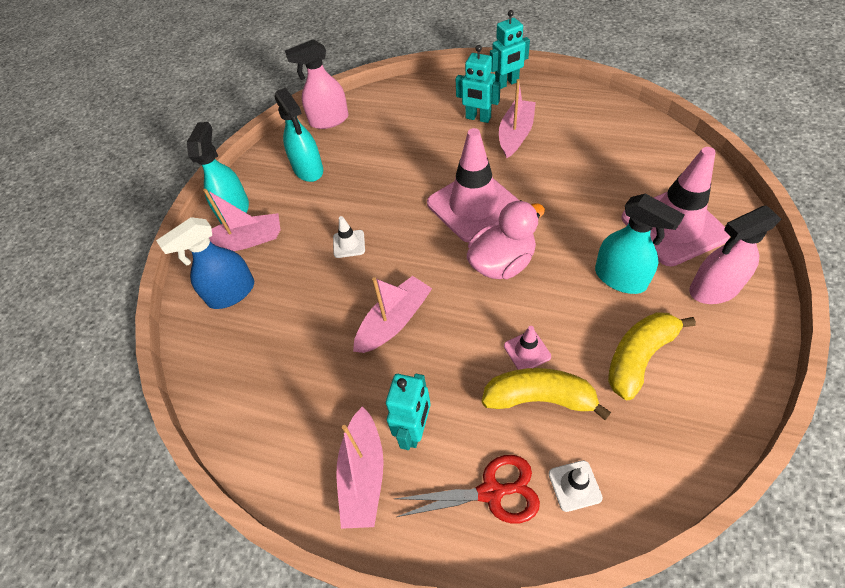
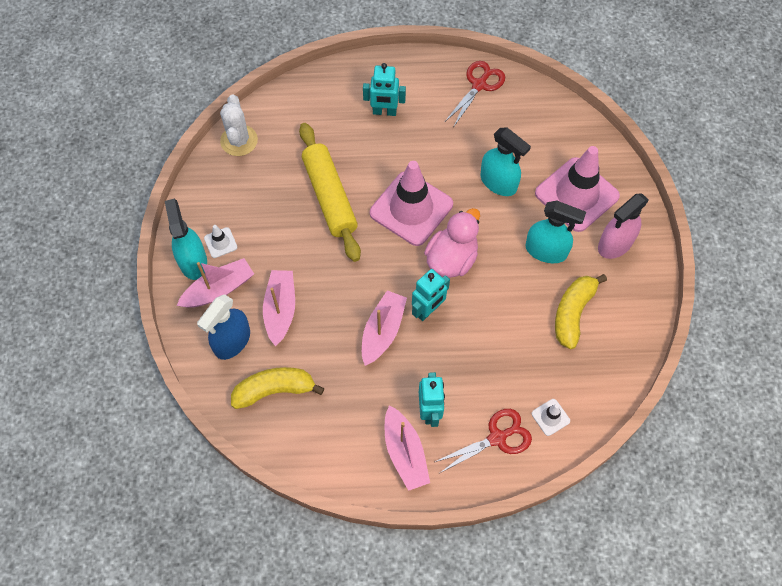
camera: 25 degrees left, 10 degrees up
(308, 169) = (244, 202): turquoise spray bottle -> turquoise spray bottle (498, 183)
(329, 120) = (239, 140): pink spray bottle -> white cactus
(349, 244) = (316, 271): white traffic cone -> white traffic cone (220, 243)
(393, 180) = (330, 197): none -> yellow rolling pin
(507, 83) = (399, 65): turquoise robot -> turquoise robot (428, 310)
(515, 134) = (425, 124): pink boat -> pink boat (280, 310)
(527, 351) = (492, 329): pink traffic cone -> none
(539, 398) = (511, 363): yellow banana -> yellow banana (274, 390)
(585, 110) = (479, 85): none -> red scissors

